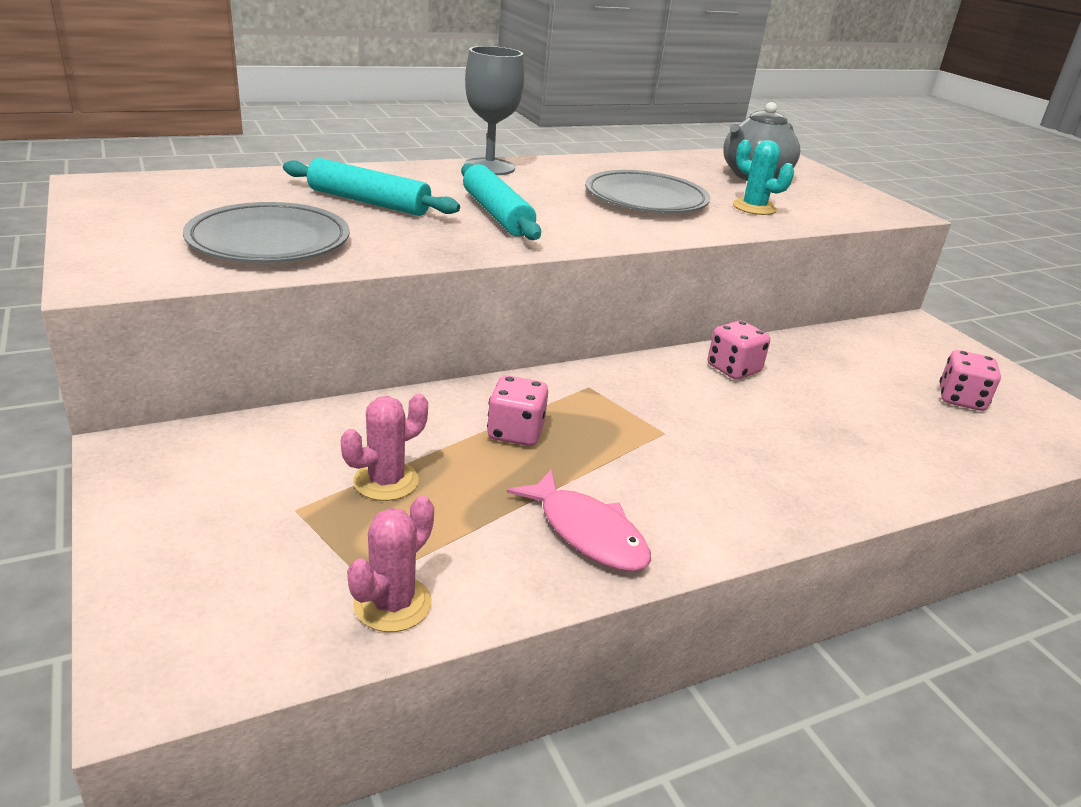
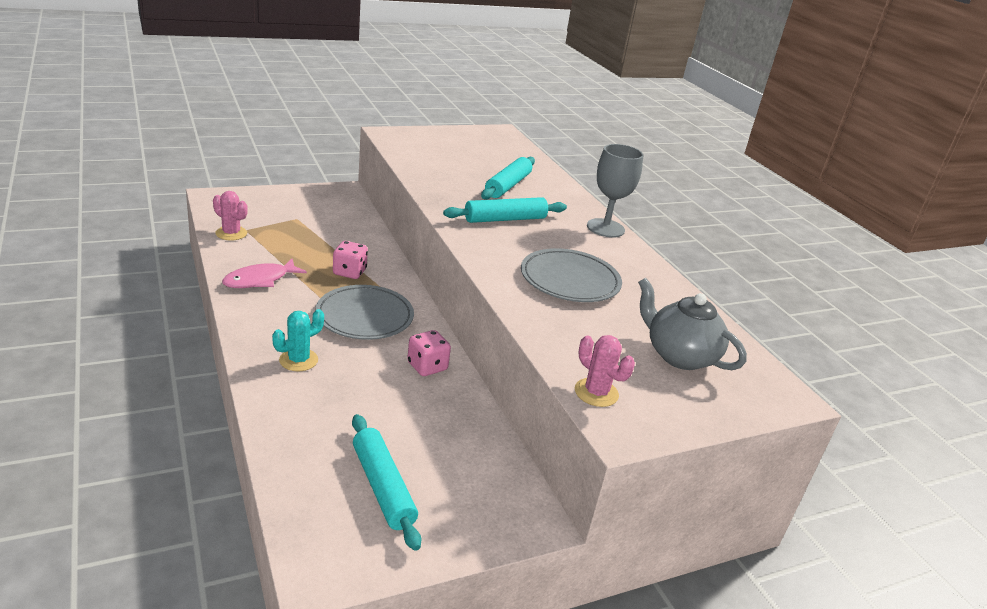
camera: 90 degrees right, 0 degrees up
(269, 241) = (439, 161): grey plate -> grey plate (364, 316)
(386, 481) = (312, 237): pink cactus -> pink cactus (596, 393)
(754, 207) = (578, 331): turquoise cactus -> turquoise cactus (298, 360)
(961, 399) = (383, 487): pink dice -> turquoise rolling pin

